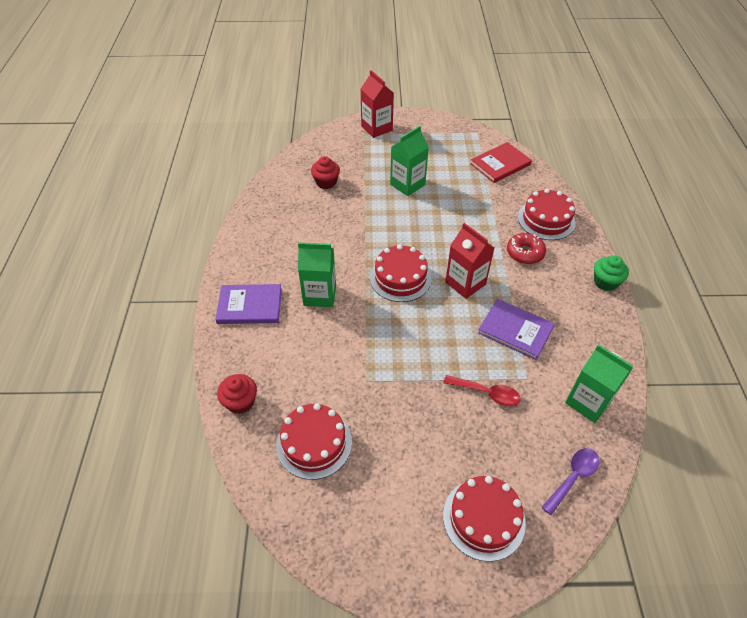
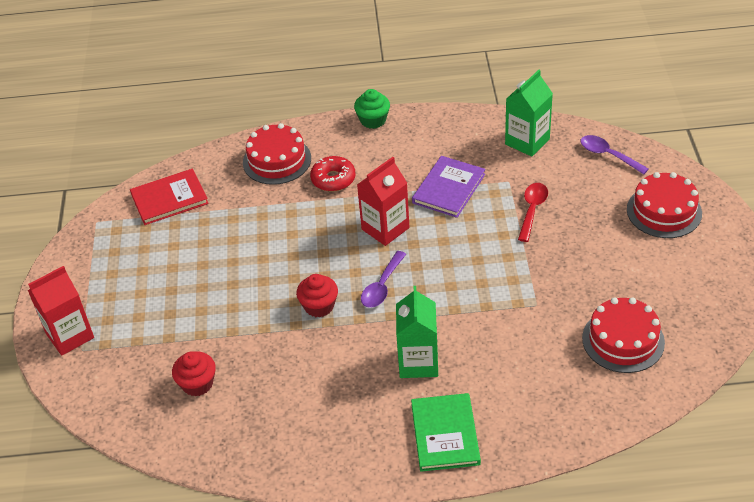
camera: 90 degrees left, 5 degrees down
(240, 402) = (588, 415): red cupcake -> red cupcake (319, 306)
(250, 306) = (445, 434): purple book -> green book
(400, 278) = (382, 286): red cake -> purple spoon
(407, 184) = (207, 290): green carton -> none
(500, 164) = (169, 199): red book -> red book turned 75 degrees counterclockwise

